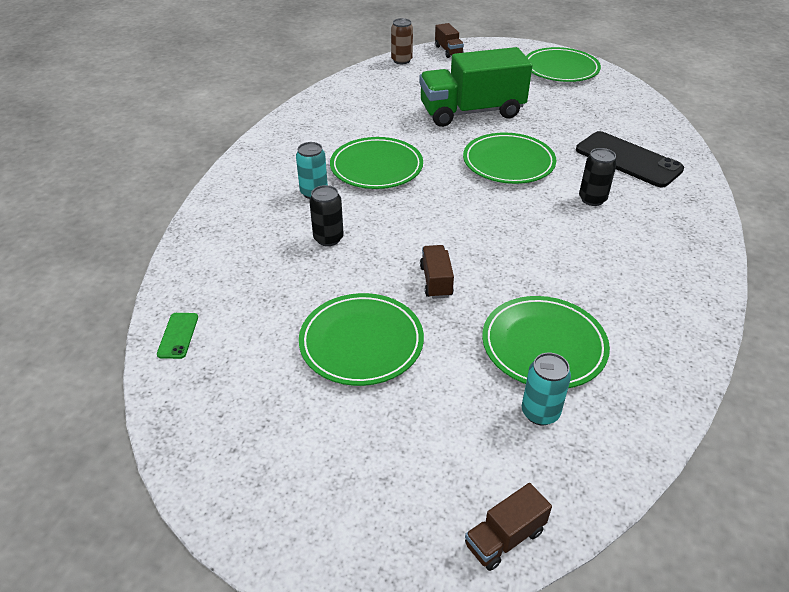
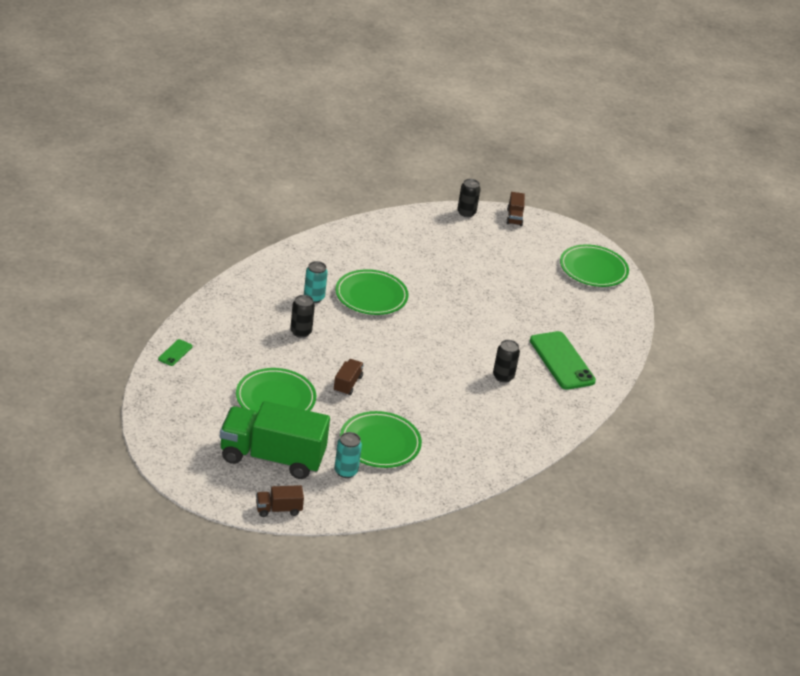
camera: 20 degrees right, 5 degrees down
(401, 60) = (466, 213): brown can -> black can
(471, 112) = (480, 279): green truck -> green truck (272, 457)
(508, 162) = (469, 328): green plate -> none
(628, 160) = (562, 361): black phone -> green phone

